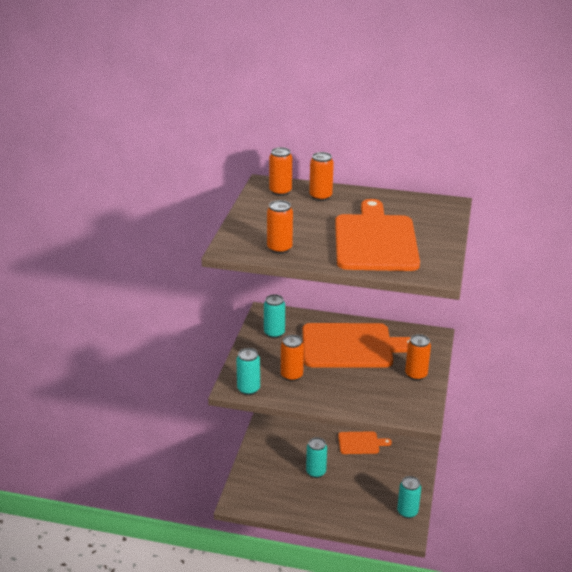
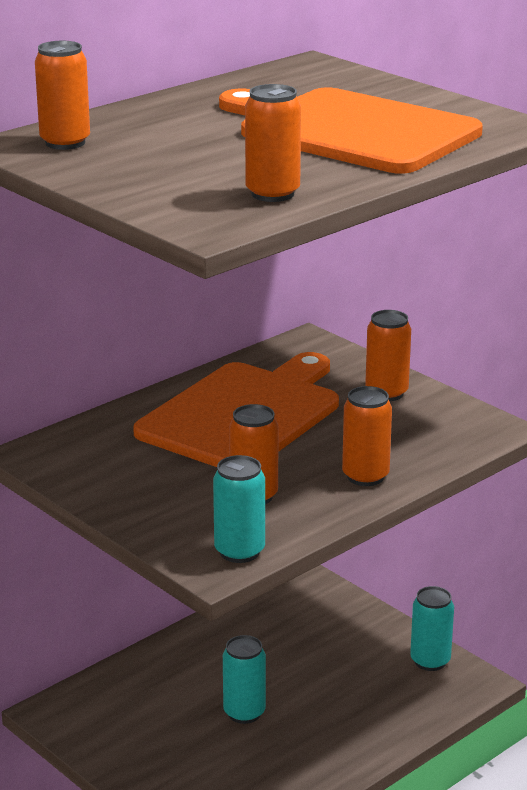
camera: 55 degrees left, 5 degrees down
(274, 333) = (108, 468): turquoise can -> none
(320, 197) = (138, 123): orange can -> orange can (365, 476)
(360, 443) = (229, 633): orange cutting board -> none

